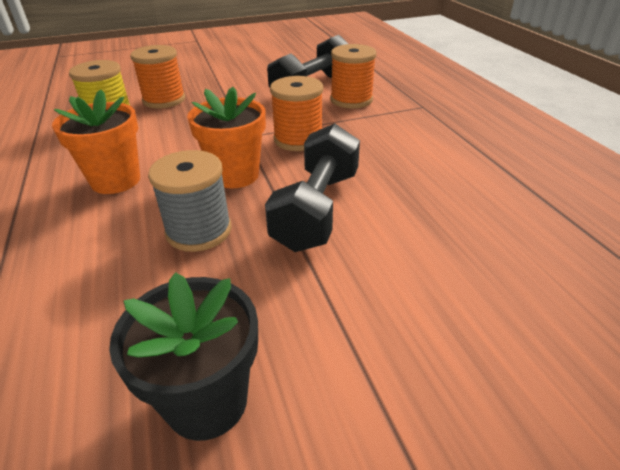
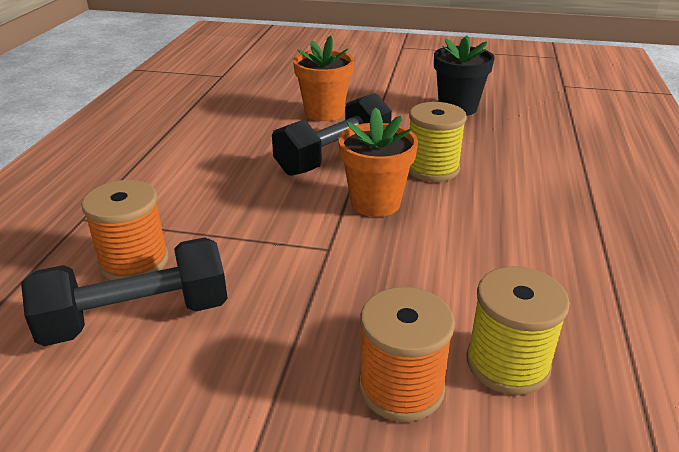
camera: 150 degrees left, 5 degrees down
(115, 180) = (498, 236): orange flower pot -> orange flower pot (324, 113)
(199, 231) = (432, 169): grey spool -> yellow spool
(298, 139) = (277, 222): orange spool -> none

